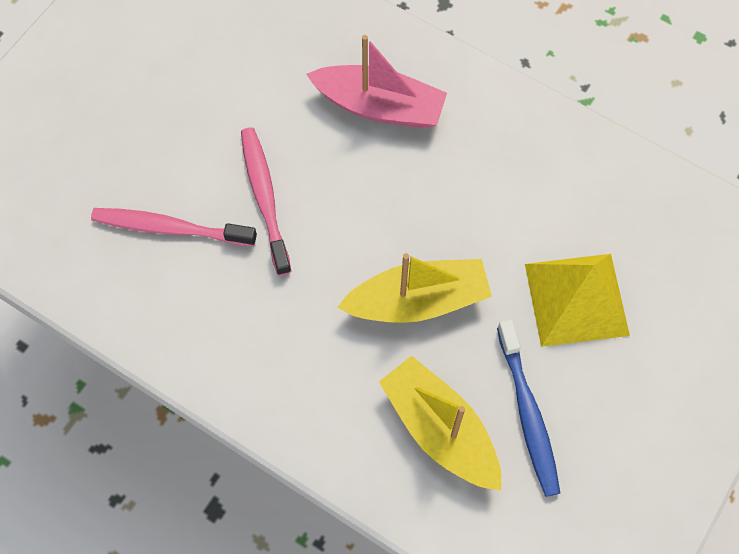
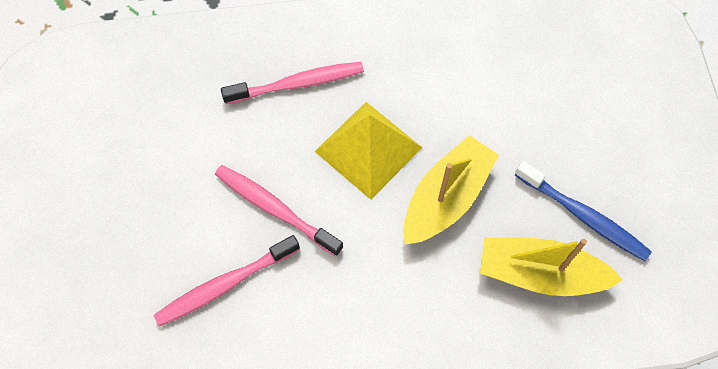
camera: 40 degrees left, 0 degrees up
(379, 106) = (297, 84): pink boat -> pink toothbrush
(576, 299) = (544, 116): yellow pyramid -> yellow pyramid (368, 149)

